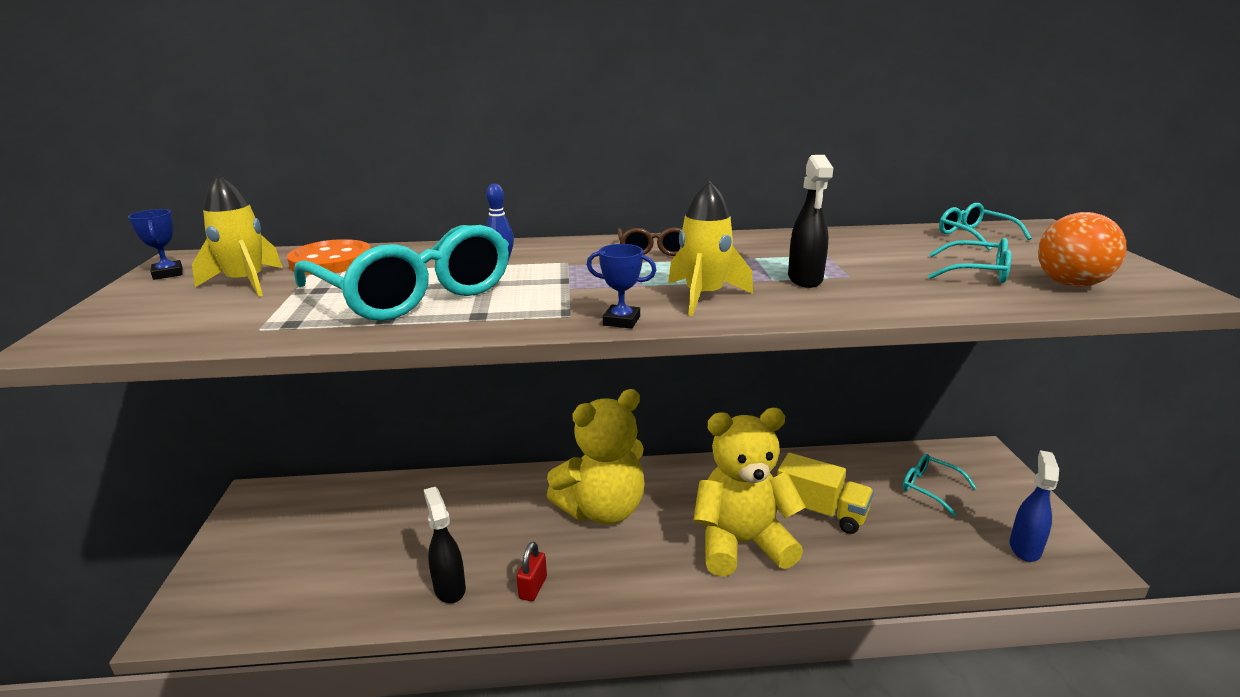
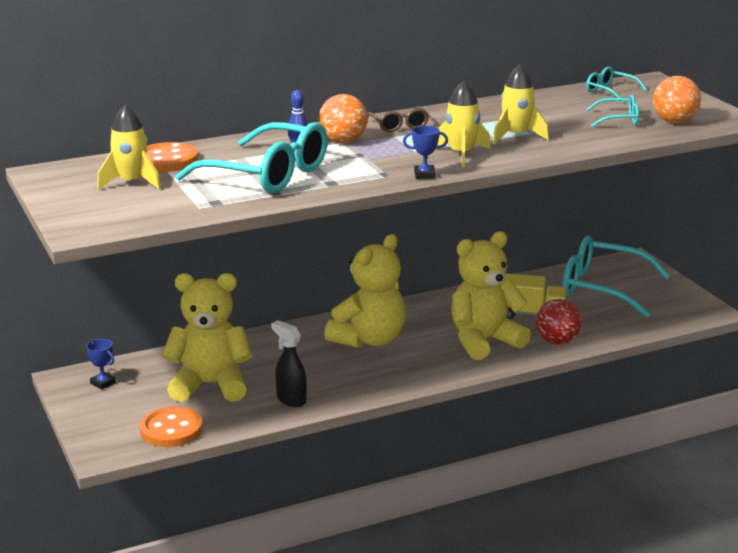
camera: 20 degrees left, 0 degrees up
(168, 274) = (55, 184): blue trophy -> blue trophy (103, 383)
(280, 604) = (171, 429): none -> orange button
(381, 540) = (210, 385): none -> yellow teddy bear
(533, 588) = (351, 389): red padlock -> none
(564, 261) = (343, 141): none -> orange ball
(805, 280) = (516, 136): black spray bottle -> yellow rocket
(841, 567) = (557, 341): none -> red ball
(930, 488) = (602, 288): turquoise glasses -> turquoise glasses, size x2.11
(1024, 548) = (672, 311): blue spray bottle -> none

